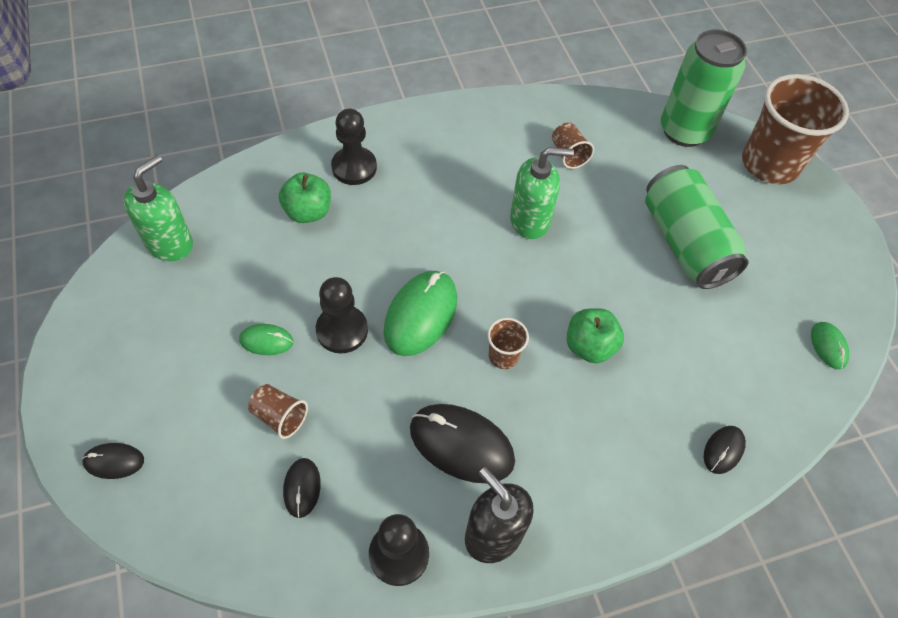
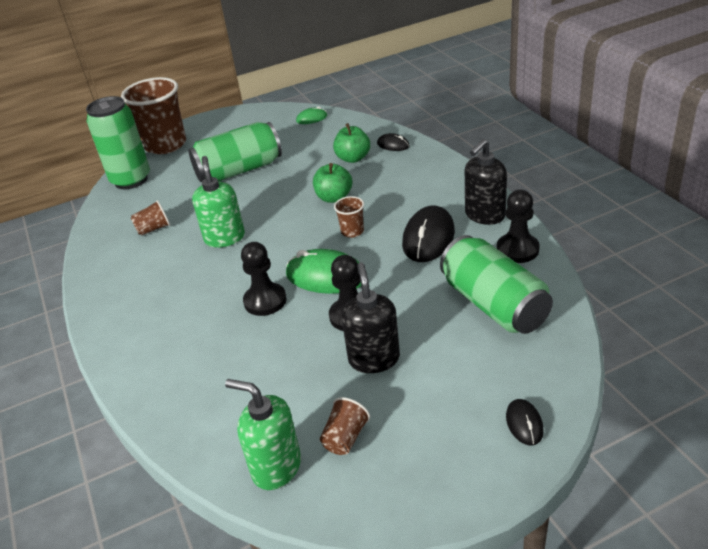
camera: 90 degrees left, 20 degrees down
(266, 341) = (374, 359): green mouse -> black soap dispenser
(280, 416) = (441, 331): brown cup -> brown cup (345, 438)
(302, 488) = (494, 304): black mouse -> green can
(308, 212) = (224, 369): green apple -> green apple (353, 158)
(354, 167) = (166, 350): black pawn -> black pawn (265, 301)

